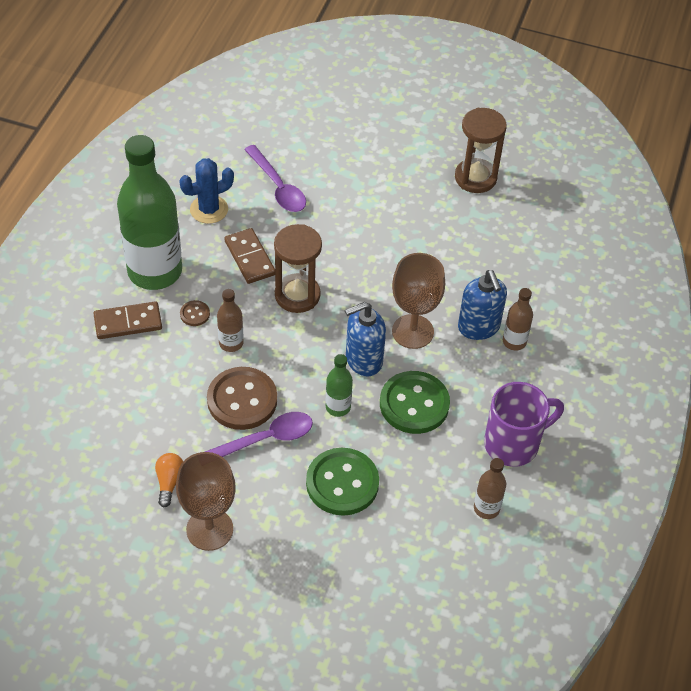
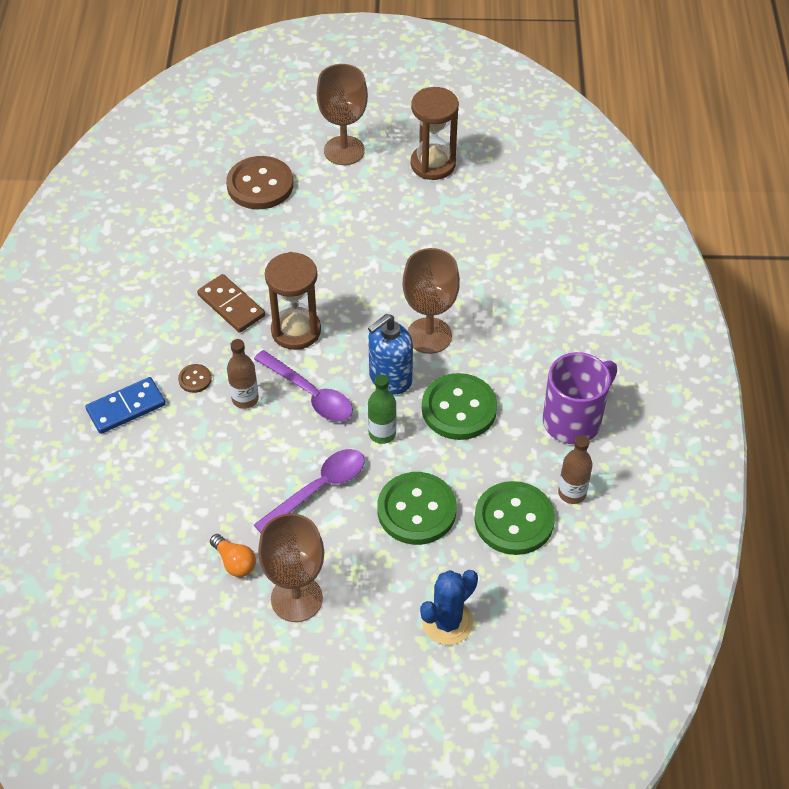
camera: 15 degrees left, 0 degrees up
(128, 322) = (126, 407): brown domino -> blue domino
(155, 271) = (135, 346): green bottle -> none
(169, 482) = (234, 562): orange light bulb -> orange light bulb turned 150 degrees clockwise
(209, 209) = (168, 267): blue cactus -> blue cactus (447, 622)
(242, 400) = (279, 454): brown button -> brown button (260, 185)
(278, 187) = (233, 225): purple spoon -> purple spoon (310, 394)
(400, 145) = (344, 150): none -> brown goblet
(425, 517) = (514, 520): none -> green button
(479, 327) = (494, 313): blue soap dispenser -> none
(514, 342) = (535, 318): brown bottle -> none

